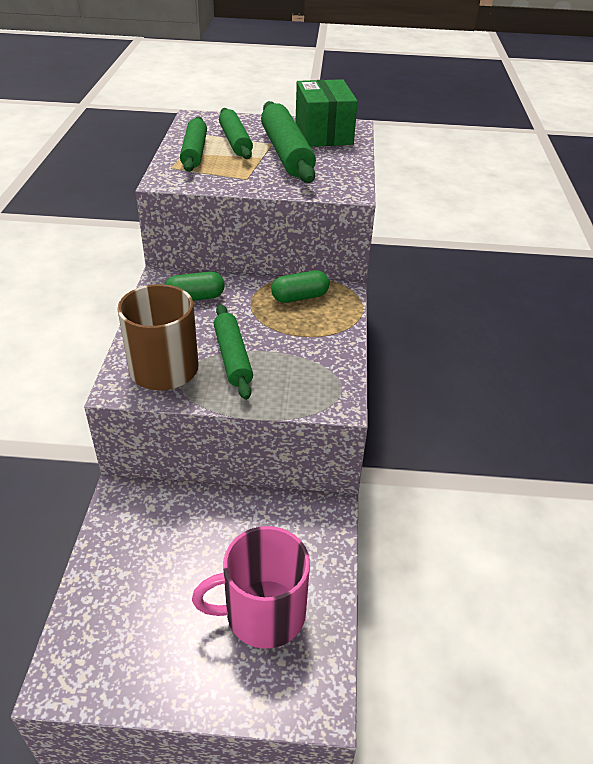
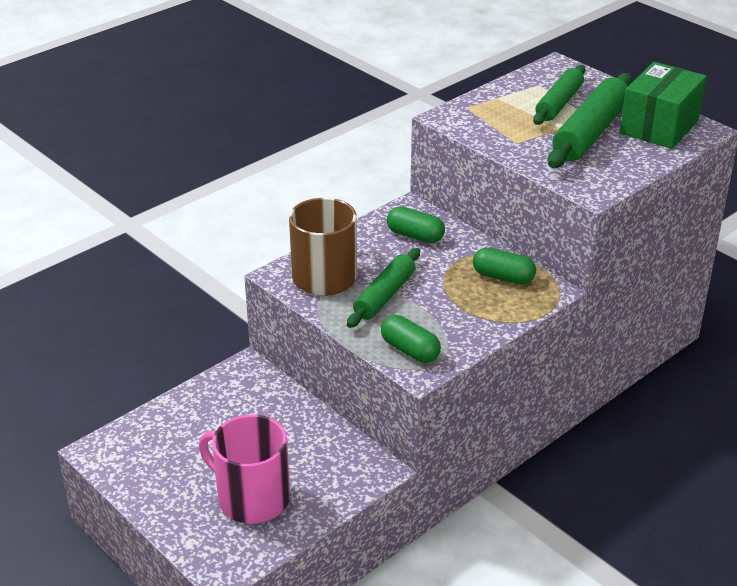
camera: 45 degrees right, 5 degrees down
(194, 152) = (507, 100): green rolling pin -> none
(310, 391) = (410, 350): none -> green capsule

